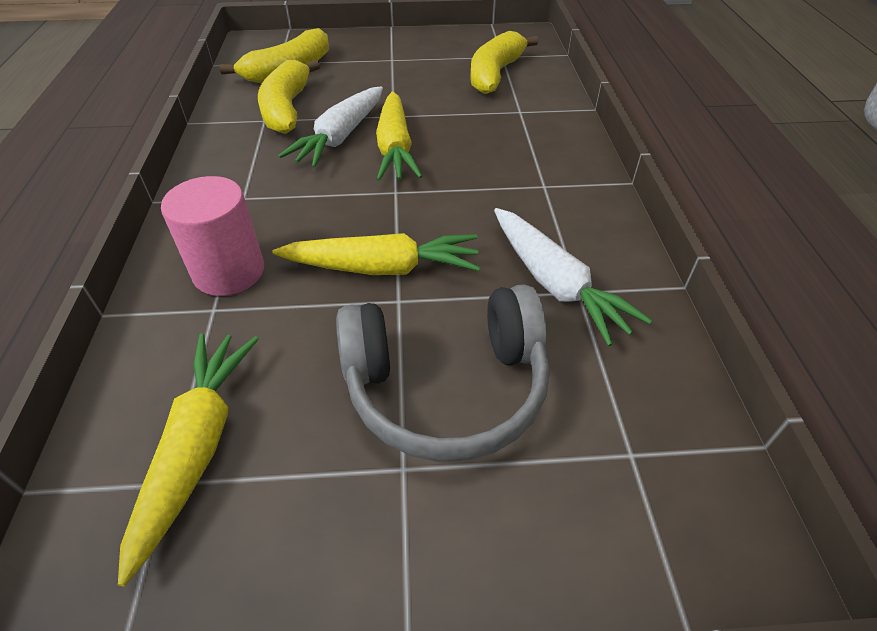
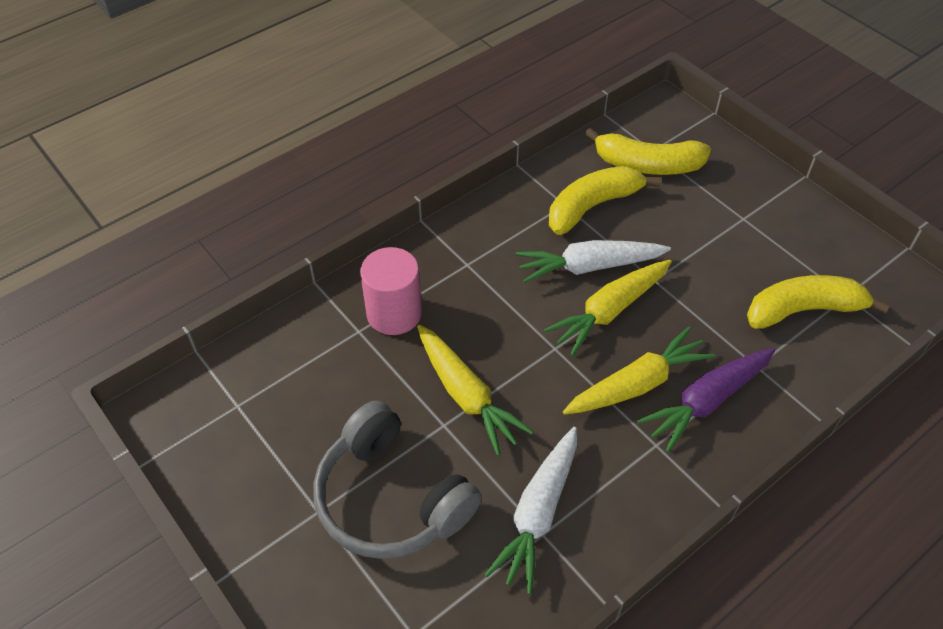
camera: 55 degrees right, 5 degrees up
(197, 446) = (265, 402): yellow carrot -> yellow carrot (637, 384)
(528, 145) = (706, 402): none -> purple carrot

